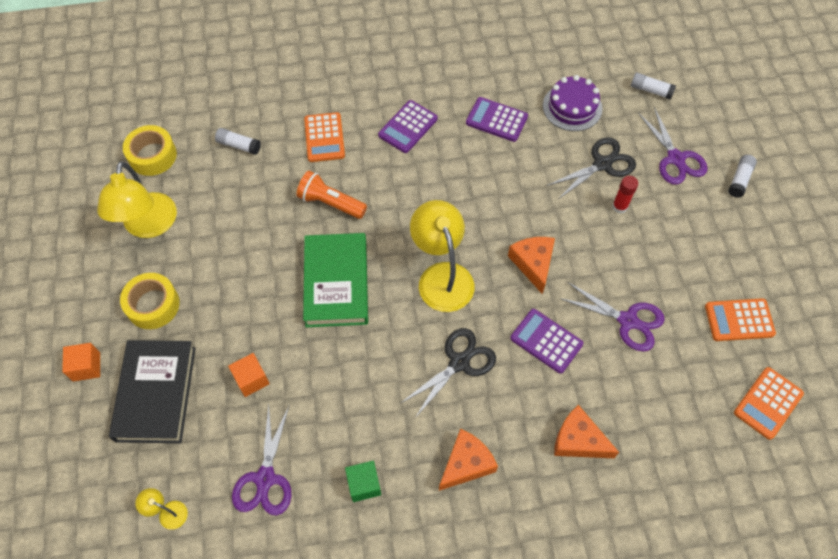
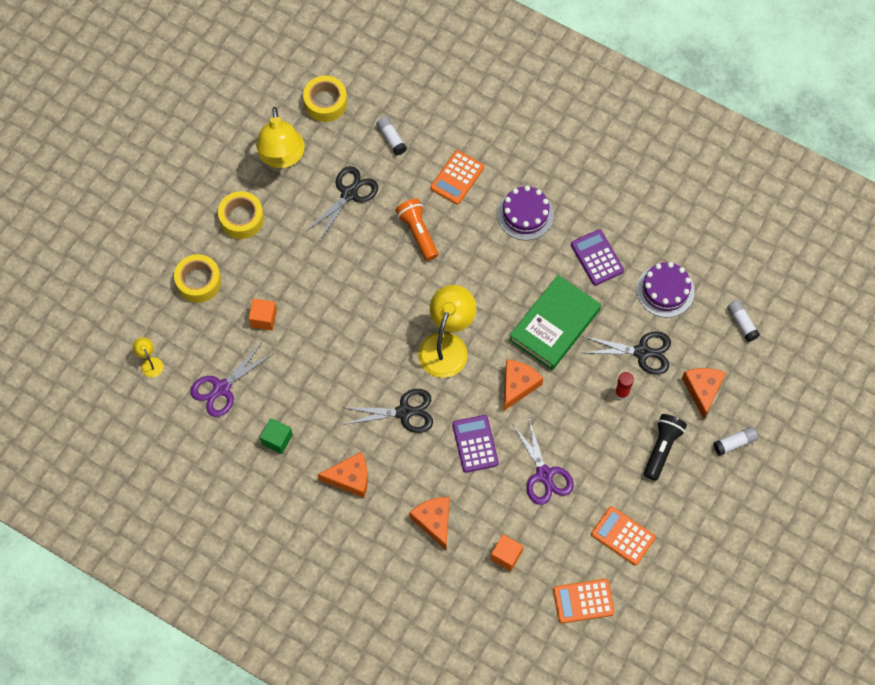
camera: 40 degrees right, 5 degrees up
(86, 367) = (170, 230): orange cube -> orange cube (506, 555)
(148, 226) = (282, 157): yellow lamp -> yellow lamp turned 45 degrees counterclockwise
(156, 393) = (198, 282): black book -> yellow tape
(239, 214) = (349, 194): none -> black scissors
(336, 283) = (372, 295): green book -> green book (554, 325)
(408, 127) = (525, 214): purple calculator -> purple cake
(675, 159) = (702, 390): purple scissors -> orange cheese
(694, 226) = (662, 448): none -> black flashlight

